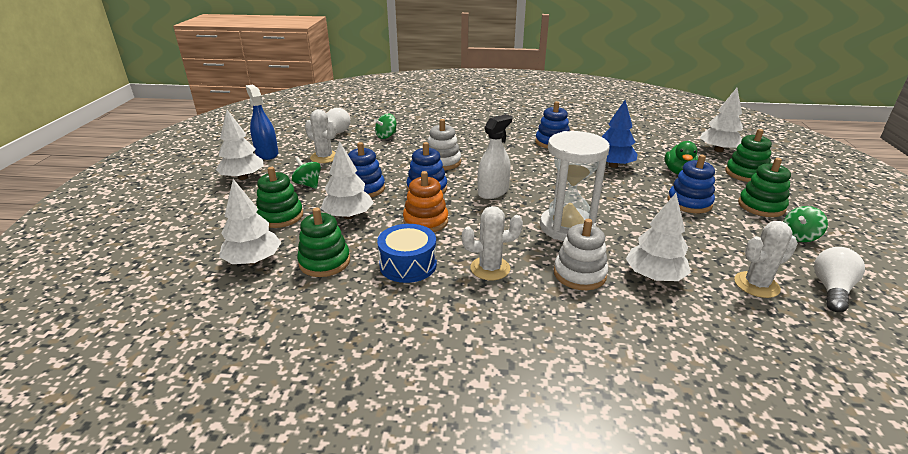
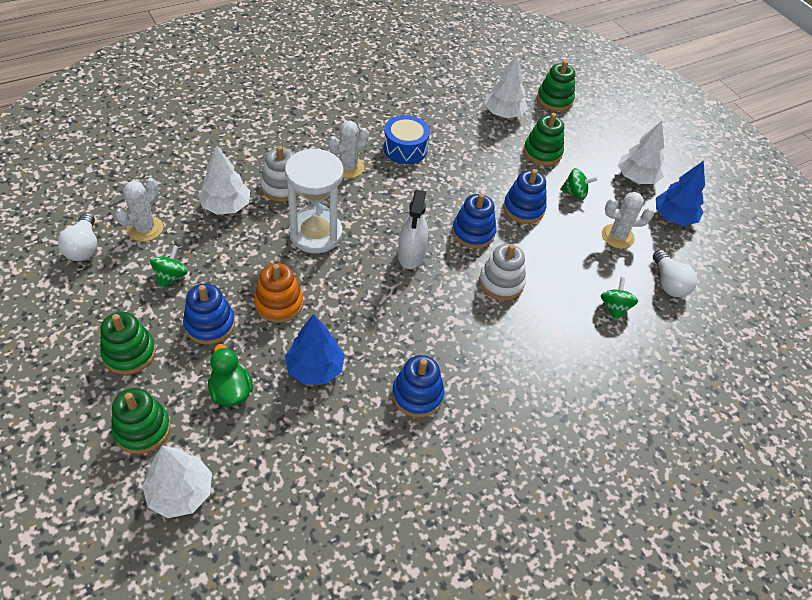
camera: 140 degrees right, 20 degrees up
(267, 154) = (673, 217): blue spray bottle -> blue tree
(324, 262) = (460, 130): green stacking toy -> green stacking toy (554, 99)
(349, 216) = (496, 173): white tree -> none
(425, 221) = (433, 192): orange stacking toy -> orange stacking toy (279, 303)
(799, 236) = (96, 311): green spinning top -> green spinning top (171, 276)

